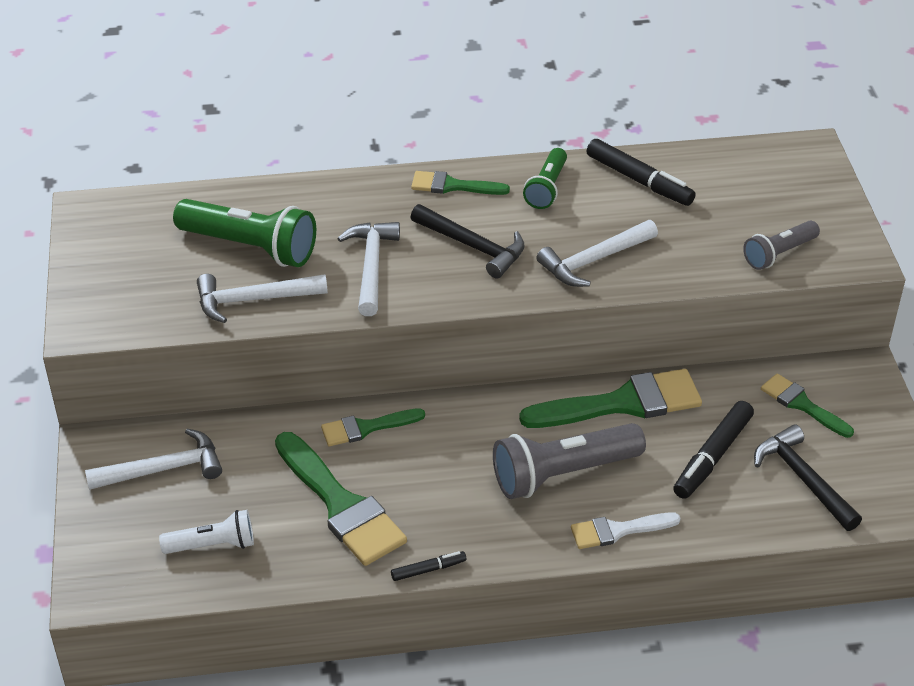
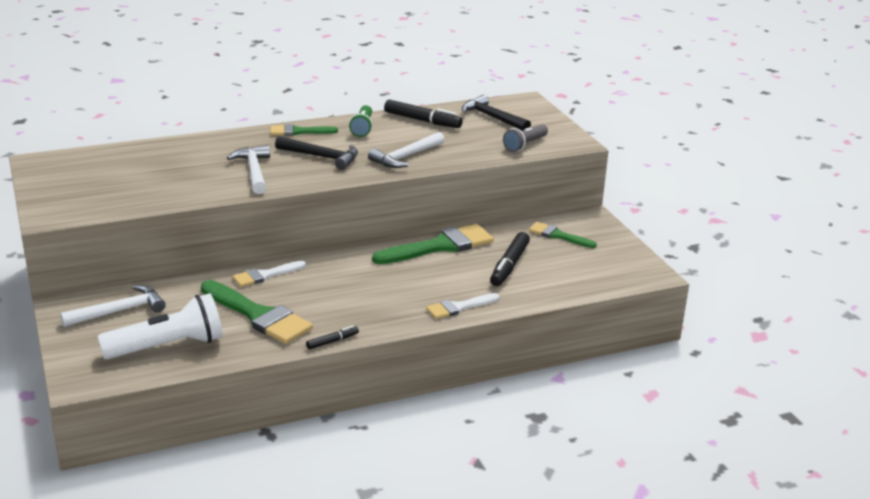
camera: 15 degrees left, 15 degrees down
(213, 545) = (168, 346): white flashlight -> white flashlight, size x1.71
(251, 247) = (164, 169): green flashlight -> none
(253, 300) = (174, 193): white hammer -> none
(366, 428) = (265, 275): green brush -> white brush
(563, 474) = (411, 284): grey flashlight -> none
(803, 479) = (572, 270): black hammer -> black hammer (492, 117)

